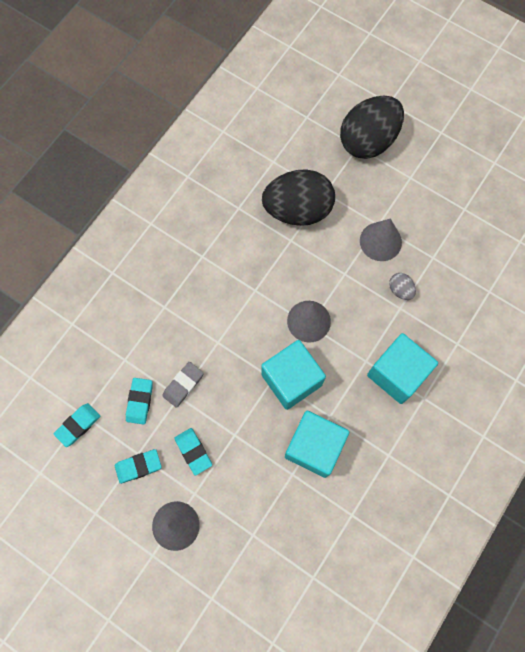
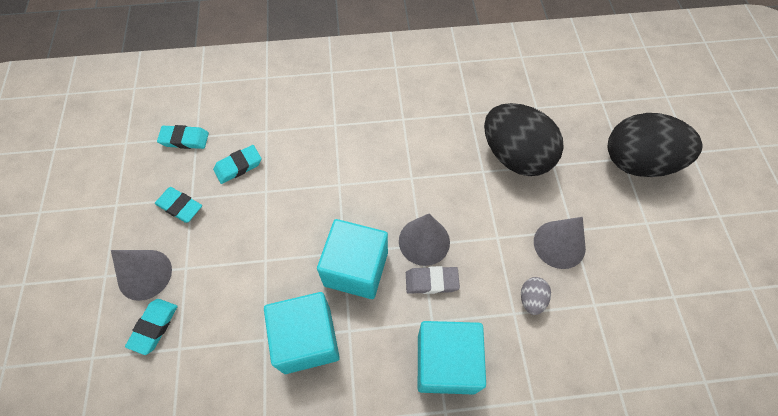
camera: 50 degrees right, 10 degrees down
(183, 385) = (278, 187): grey eraser -> grey eraser (431, 281)
(193, 451) = (224, 238): turquoise eraser -> turquoise eraser (154, 327)

